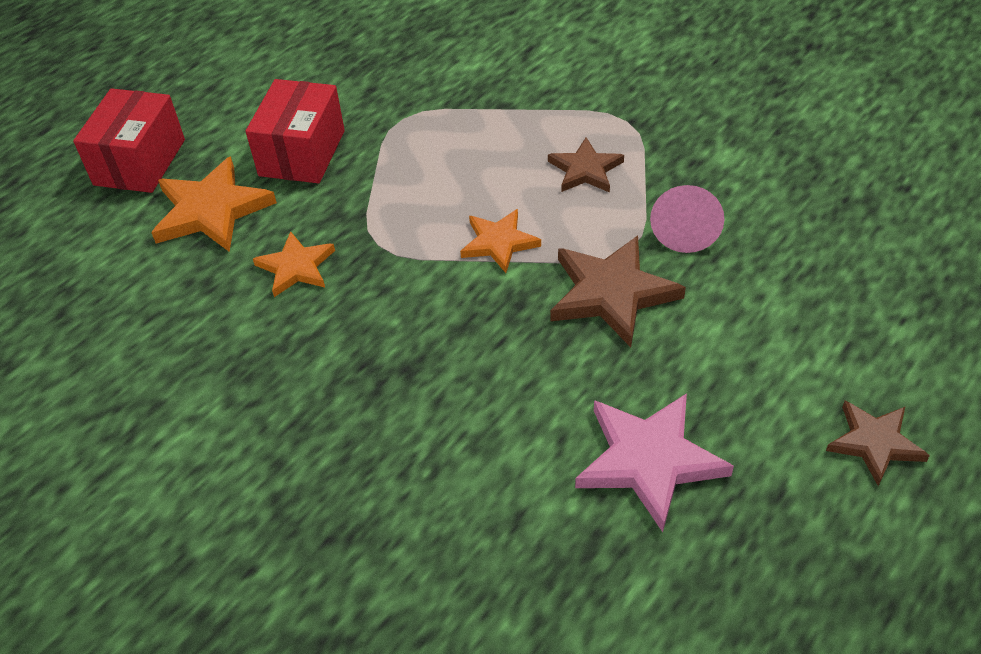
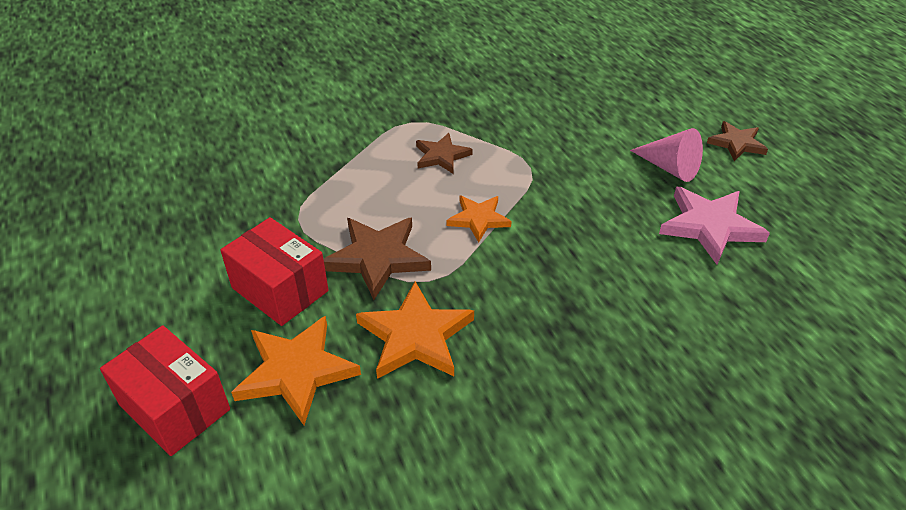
camera: 65 degrees left, 5 degrees down
(296, 267) = (415, 336): orange star -> orange star, size x1.60
(612, 293) = (564, 188): brown star -> brown star (377, 258)
(685, 227) = (530, 138): pink cone -> pink cone (670, 168)

